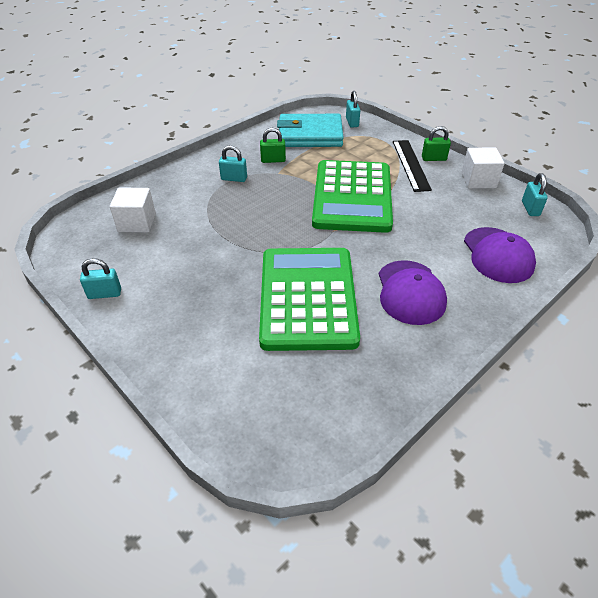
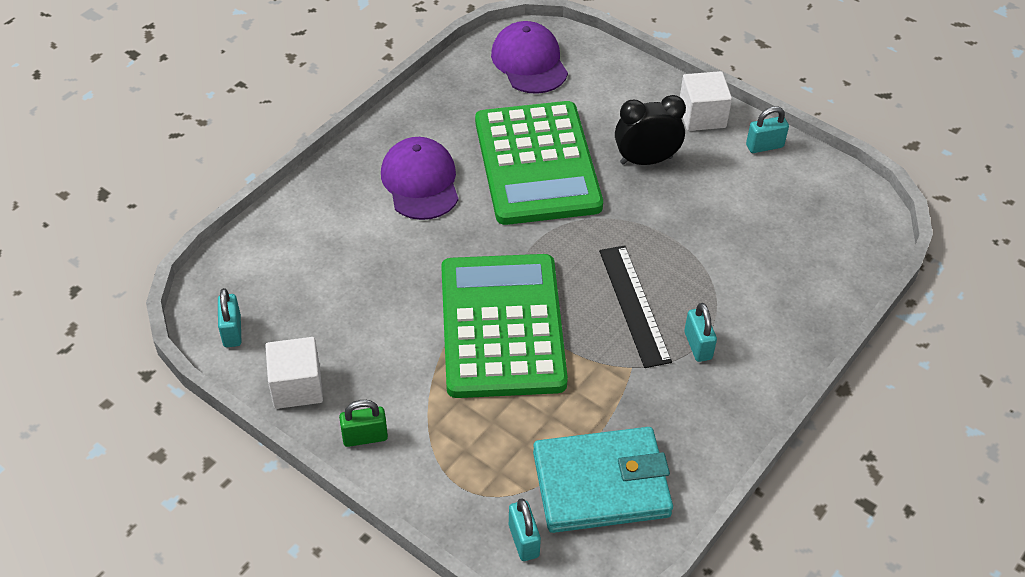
camera: 170 degrees right, 5 degrees up
(137, 223) = (793, 244): white cube -> white cube (702, 116)
(213, 292) = (646, 160): none -> black clock
(234, 178) = (698, 345): turquoise padlock -> turquoise padlock turned 75 degrees clockwise
(273, 160) = (649, 399): green padlock -> none
(411, 165) = (407, 415): black ruler -> black ruler (633, 305)
(498, 255) = (304, 243): purple cap -> purple cap (529, 62)

